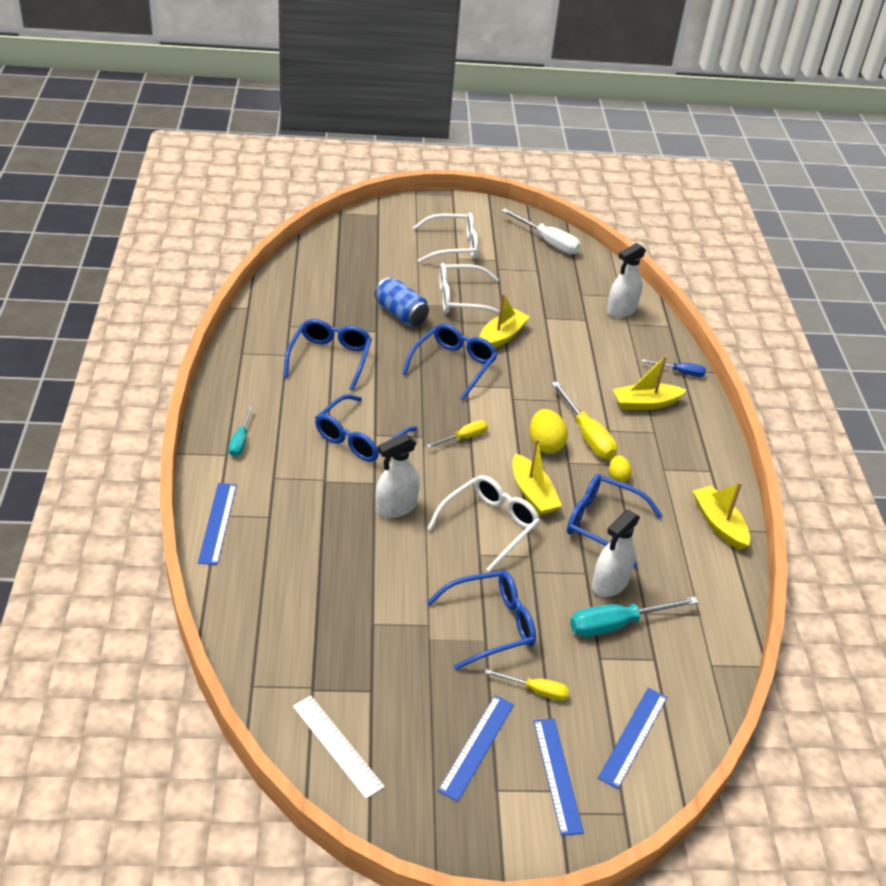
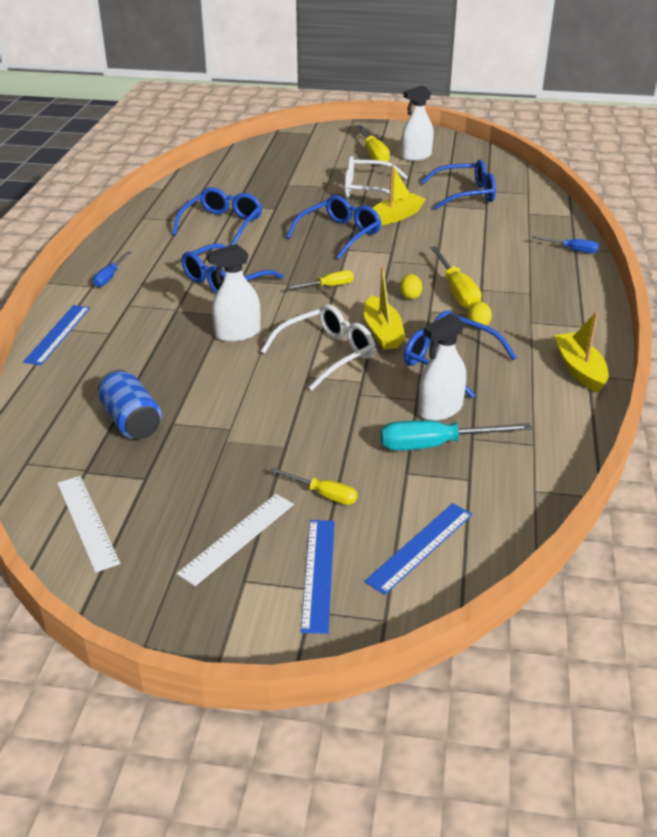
camera: 15 degrees right, 5 degrees down
(240, 441) = (110, 277): turquoise screwdriver -> blue screwdriver
(401, 314) = (303, 198): blue can -> blue can (131, 421)
(453, 246) = (373, 155): white glasses -> yellow screwdriver
(476, 746) = (237, 538): blue ruler -> white ruler
(491, 624) = (297, 434): blue glasses -> blue glasses (466, 194)
(545, 444) = (410, 296): yellow egg -> yellow egg, size x0.59
(548, 242) = (467, 155): white screwdriver -> none
(621, 310) = (525, 203): white spray bottle -> white spray bottle (416, 156)
(645, 403) = (527, 271): yellow boat -> none

